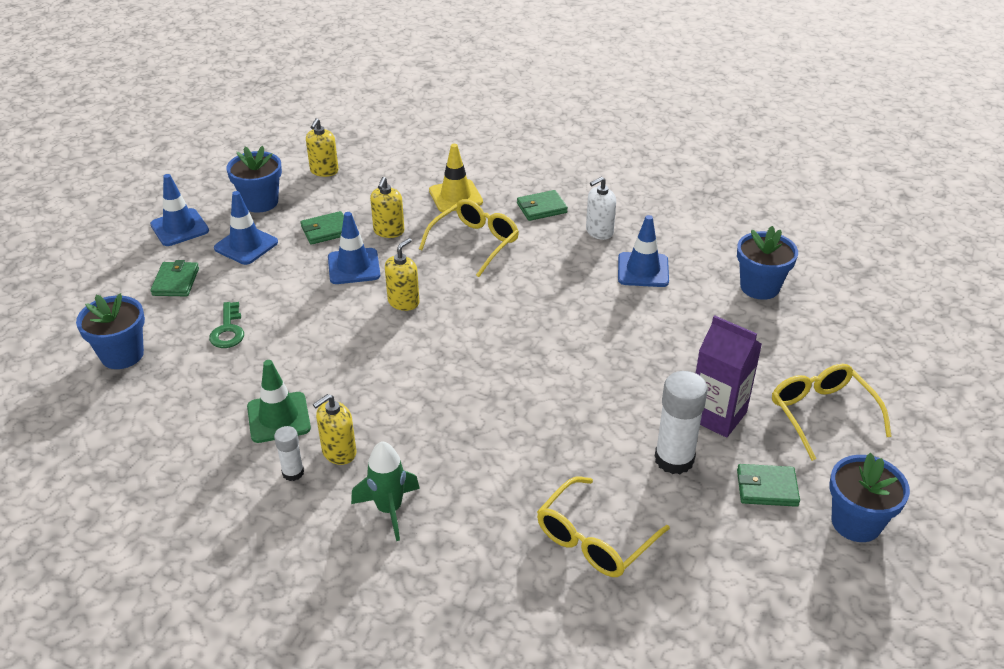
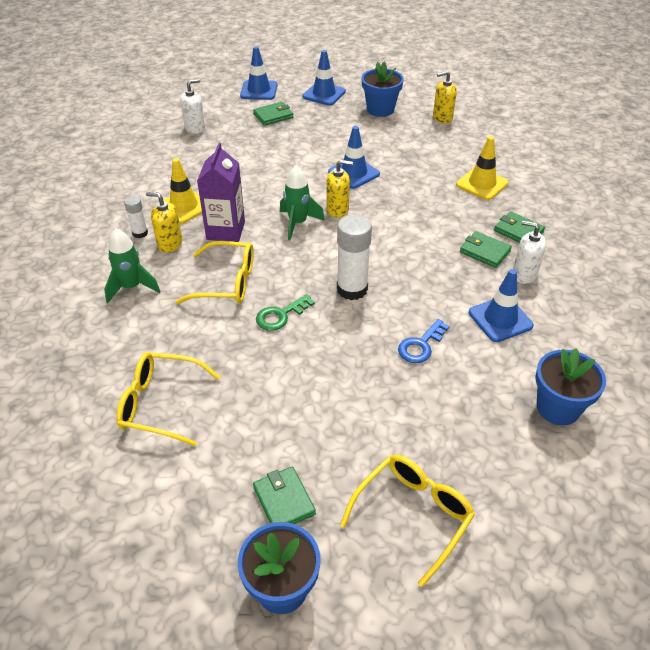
camera: 60 degrees right, 5 degrees up
(122, 355) = (195, 128): blue flower pot -> white soap dispenser
(228, 330) = (246, 153): green key -> green key (280, 315)
(246, 245) = (332, 124): blue traffic cone -> blue traffic cone (259, 90)
(278, 417) = (184, 206): green traffic cone -> yellow traffic cone
(326, 230) = (379, 146): green wallet -> green wallet (484, 252)
(389, 231) = (407, 171): yellow soap dispenser -> none
(399, 338) = (298, 223): none -> green rocket
(474, 243) = (436, 215): yellow glasses -> yellow glasses (226, 282)
(641, 329) = (421, 345): none -> blue key
(674, 459) = (277, 422): white glue stick -> white glue stick (352, 289)
(717, 415) = (351, 434): purple carton -> purple carton (226, 230)

